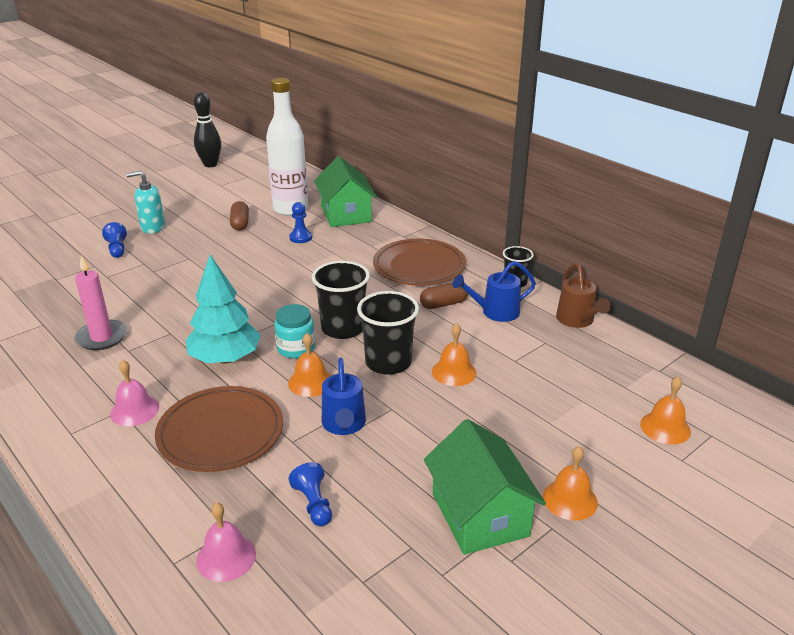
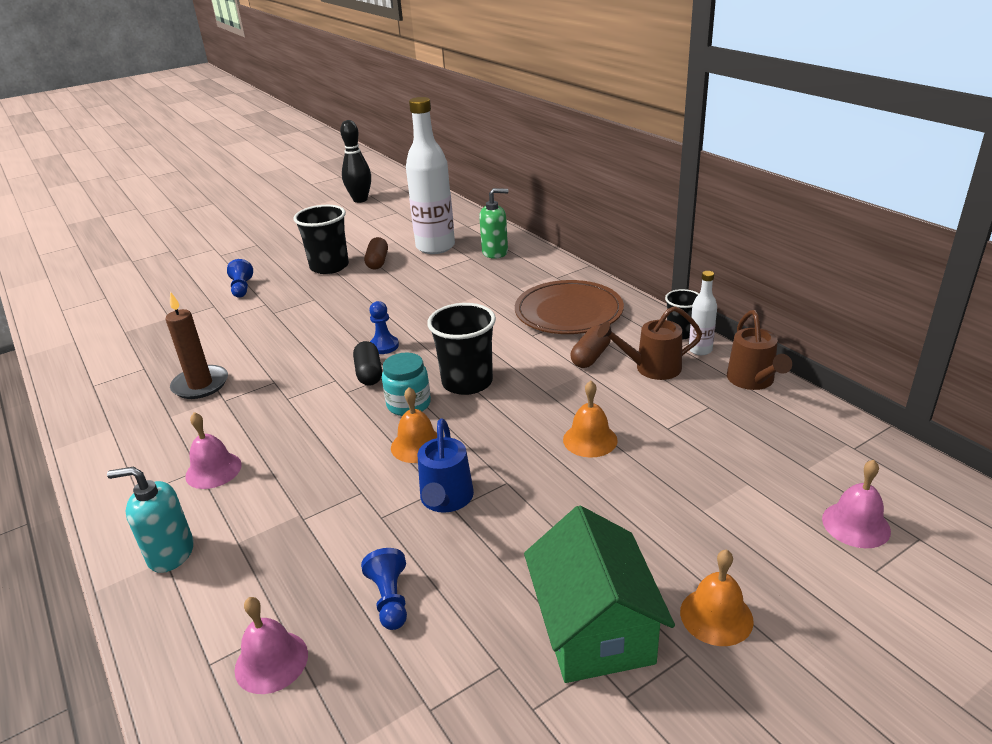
camera: 10 degrees right, 0 degrees up
(102, 337) = (200, 385): pink candle -> brown candle
(153, 227) = (284, 266): turquoise soap dispenser -> turquoise soap dispenser (170, 553)
(220, 432) = (301, 502): brown plate -> none
(225, 358) = (327, 413): turquoise tree -> none
(255, 323) = (369, 373): none -> black capsule
(300, 237) = (440, 278): blue pawn -> blue pawn (384, 346)
(345, 214) = (495, 252): green house -> green soap dispenser
(388, 362) = (512, 425): black cup -> black cup (329, 266)
(444, 304) = (591, 357): brown capsule -> brown capsule turned 45 degrees counterclockwise
(494, 312) = (651, 368): blue watering can -> brown watering can
(532, 296) = (700, 350): none -> white bottle
(665, 427) = (856, 524): orange bell -> pink bell

